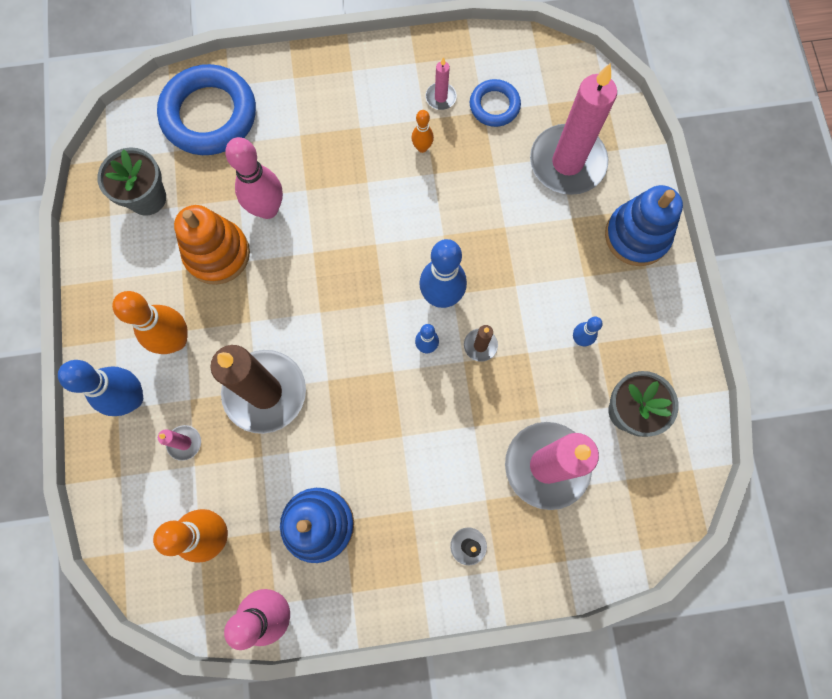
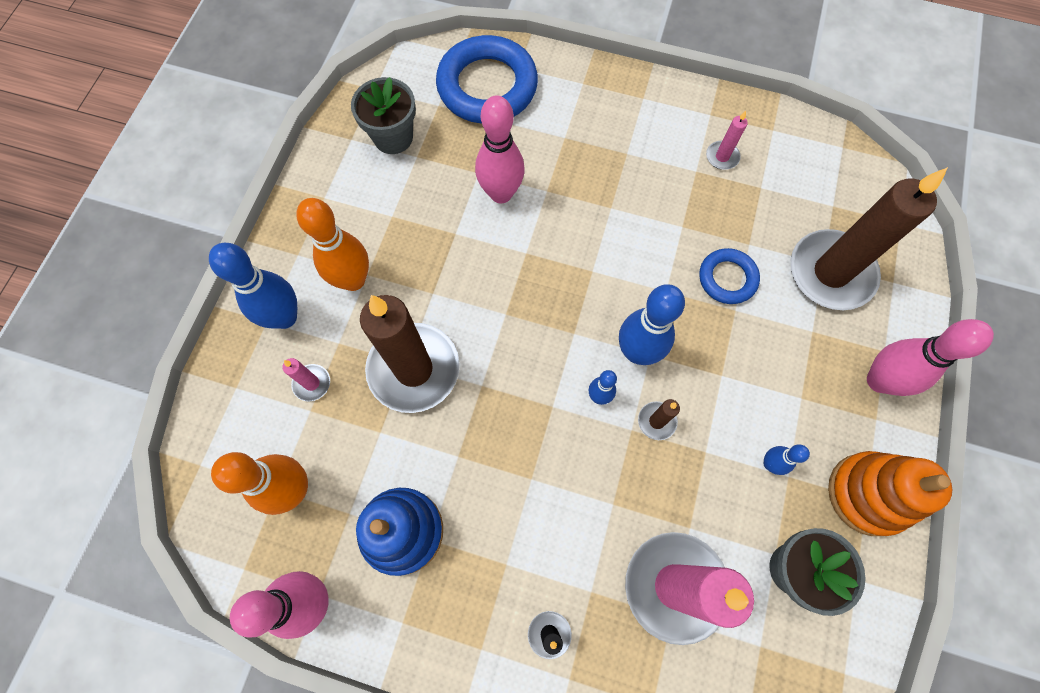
camera: 25 degrees right, 5 degrees down
(217, 254) = (432, 215): orange stacking toy -> orange stacking toy (868, 494)
(422, 147) = (682, 197): orange bowling pin -> none
(494, 106) = (775, 186): blue ring -> blue ring (727, 278)
(567, 162) = (830, 272): pink candle -> brown candle
(636, 236) = (879, 380): blue stacking toy -> pink bowling pin

